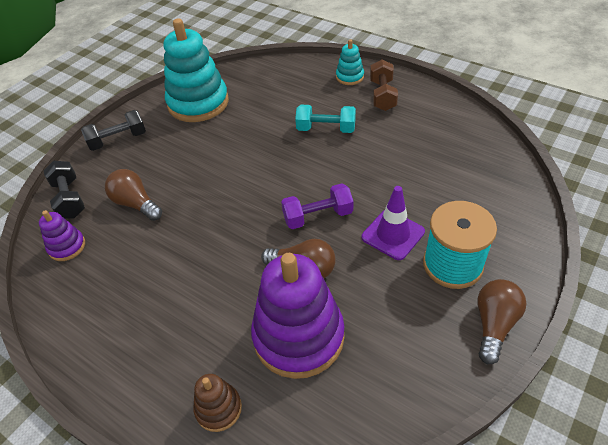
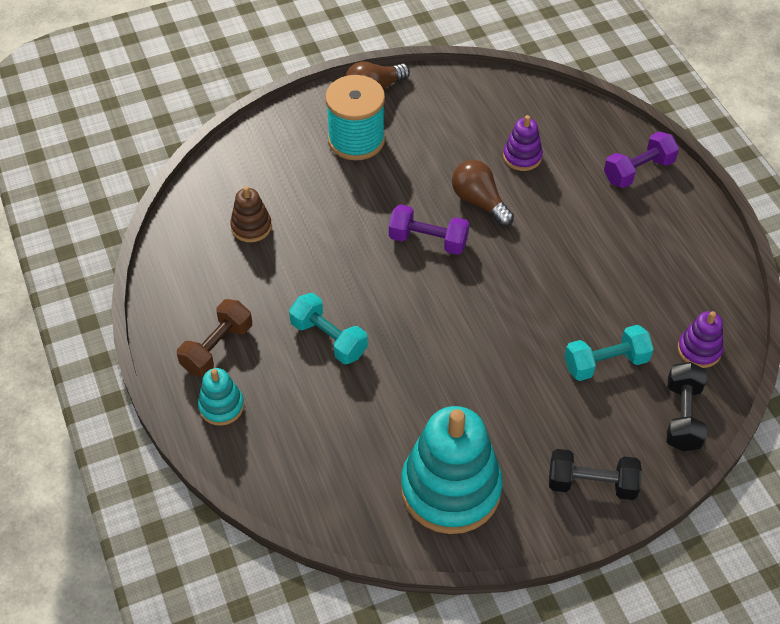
camera: 150 degrees left, 5 degrees up
(136, 204) = (606, 363): brown light bulb -> turquoise dumbbell
(175, 390) = (638, 171): none -> purple dumbbell
(218, 408) = (611, 144): brown stacking toy -> brown stacking toy (251, 227)
(298, 336) = (522, 157): purple stacking toy -> purple stacking toy, size x0.47
(393, 234) = (378, 187): purple traffic cone -> none

